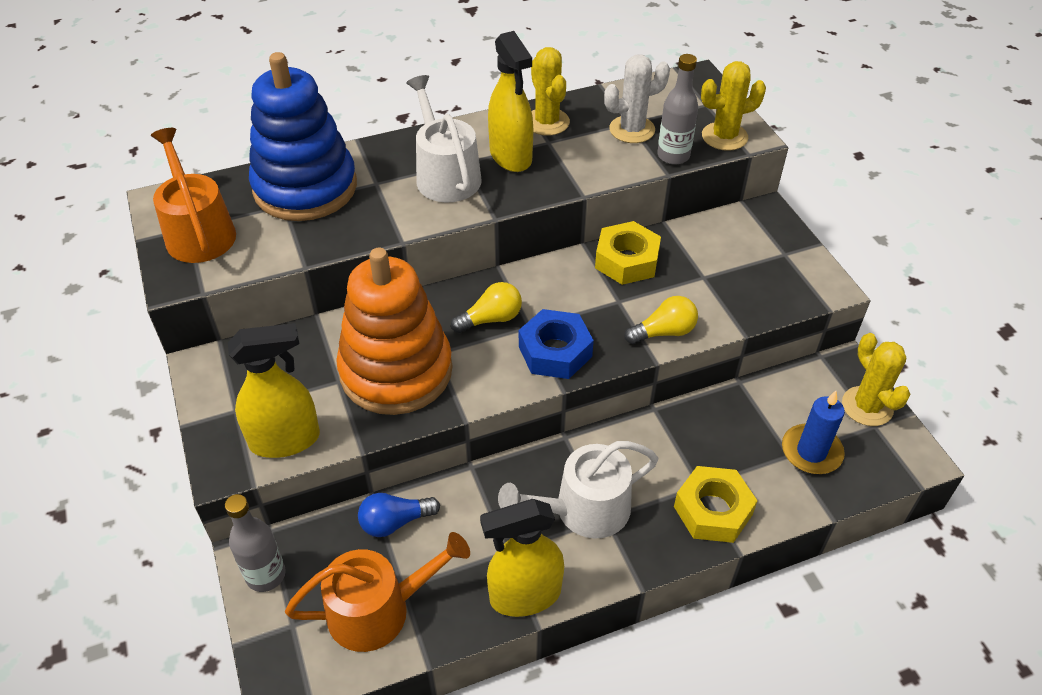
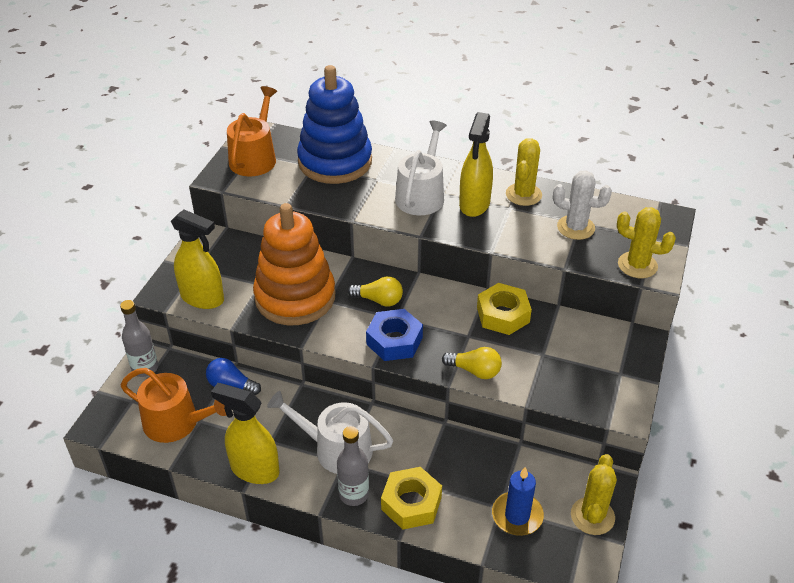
camera: 40 degrees right, 5 degrees down
(673, 156) = (583, 258): grey bottle -> grey bottle (354, 494)

